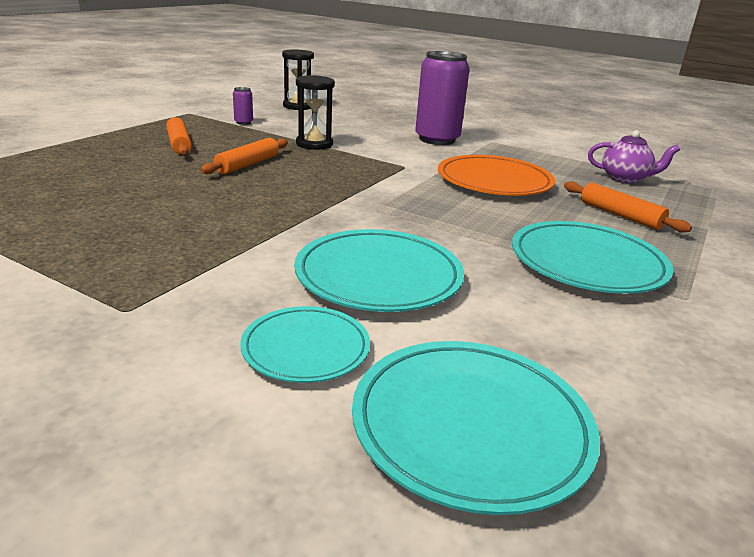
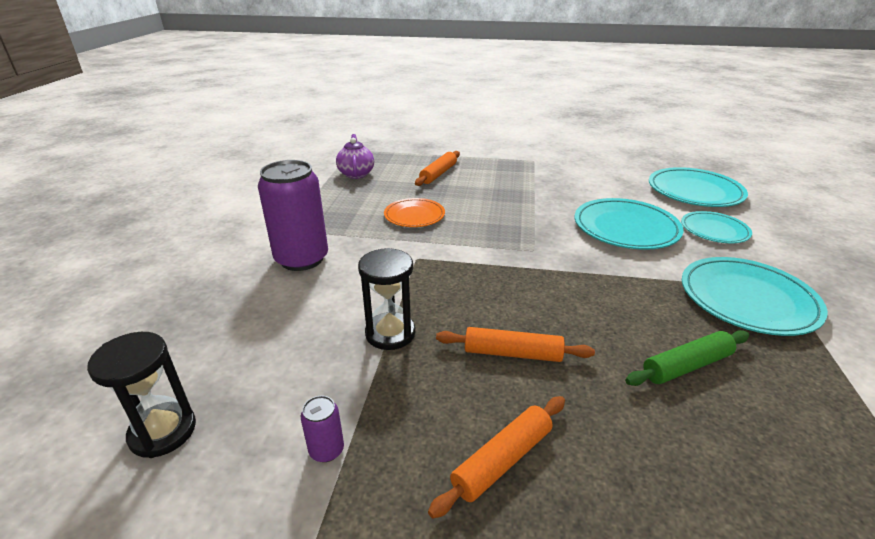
camera: 110 degrees left, 5 degrees up
(145, 205) = (686, 366): none -> green rolling pin
(494, 181) = (414, 215): orange plate -> orange plate, size x0.62
(587, 263) = (525, 180): turquoise plate -> turquoise plate (747, 299)

